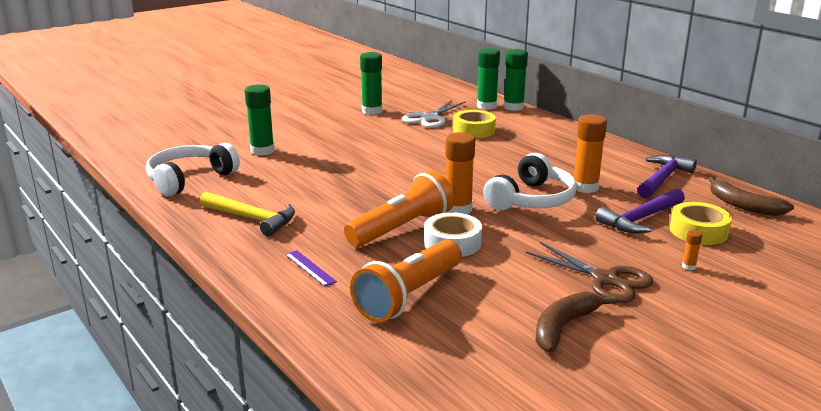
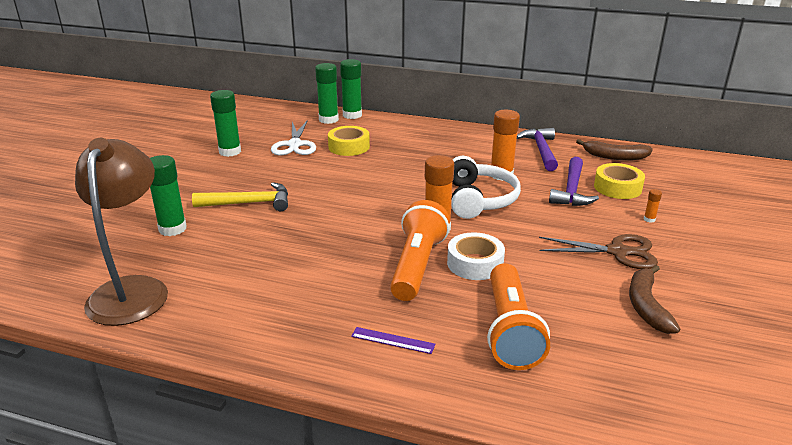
camera: 35 degrees left, 5 degrees up
(190, 179) = (132, 290): white headphones -> brown lamp
(252, 218) = (265, 310): yellow hammer -> yellow hammer (249, 203)

